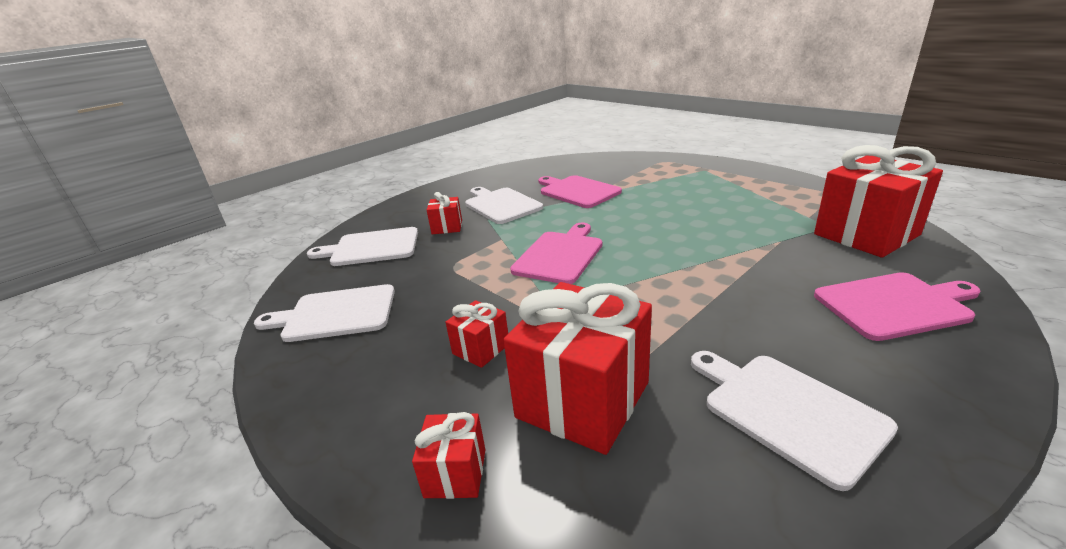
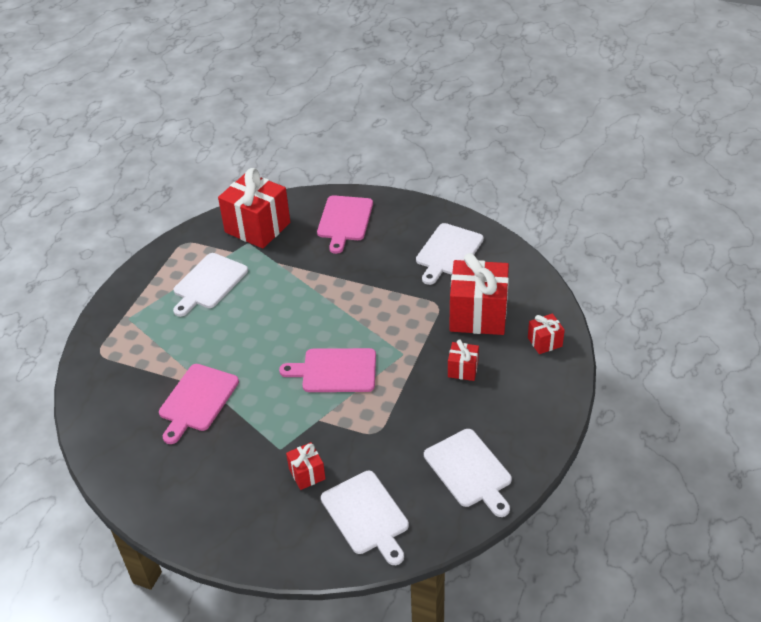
camera: 115 degrees left, 15 degrees up
(501, 205) = (243, 452): white cutting board -> white cutting board (209, 283)
(895, 305) = (344, 221): pink cutting board -> pink cutting board turned 135 degrees counterclockwise

